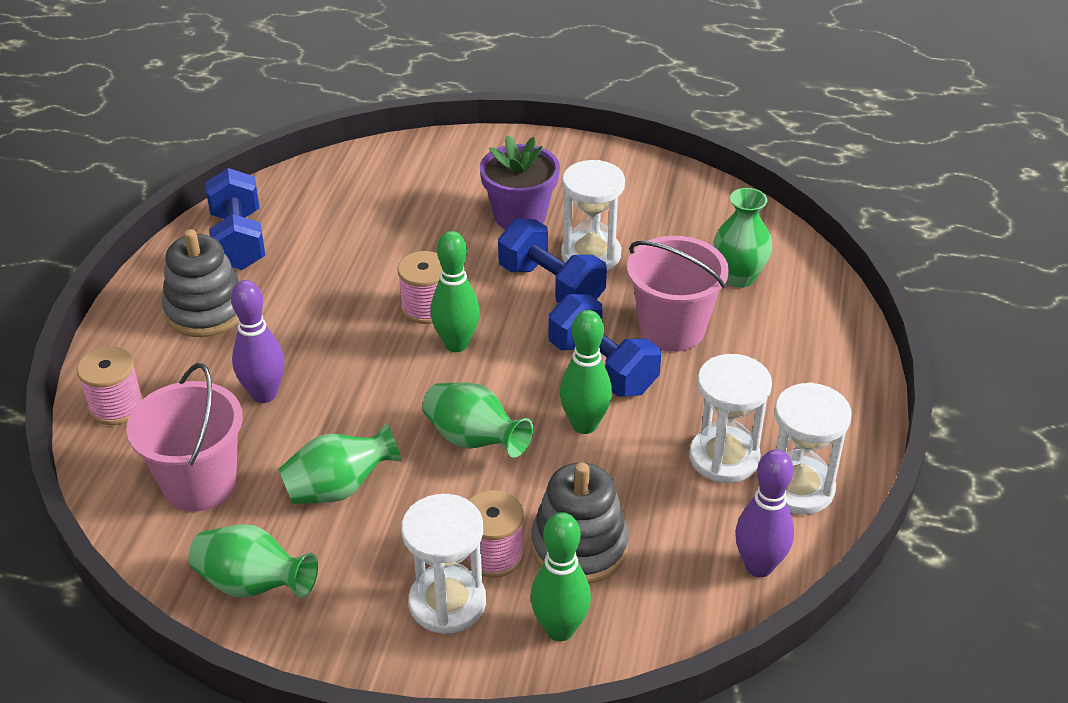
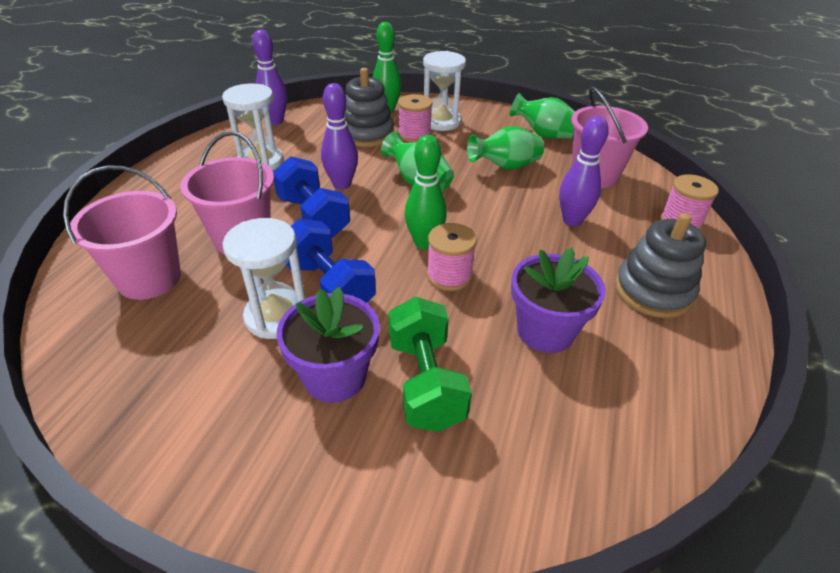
camera: 175 degrees left, 0 degrees up
(239, 241) = (660, 372): blue dumbbell -> none
(333, 264) = (545, 331): none -> purple flower pot
(444, 218) = (425, 382): none -> green dumbbell
(584, 425) = (342, 184): green bowling pin -> purple bowling pin
(738, 277) = (149, 278): green vase -> pink bucket
(798, 488) = (228, 146): white hourglass -> none

